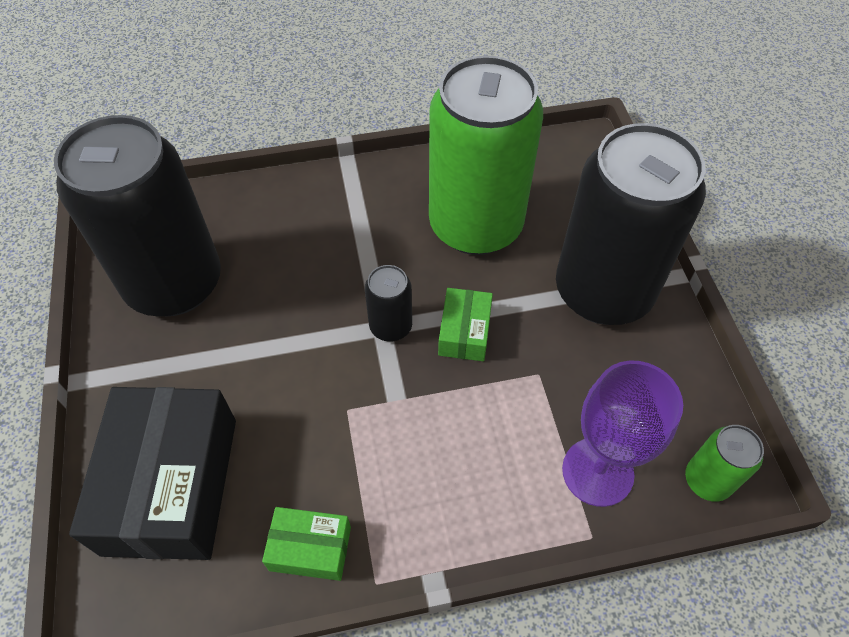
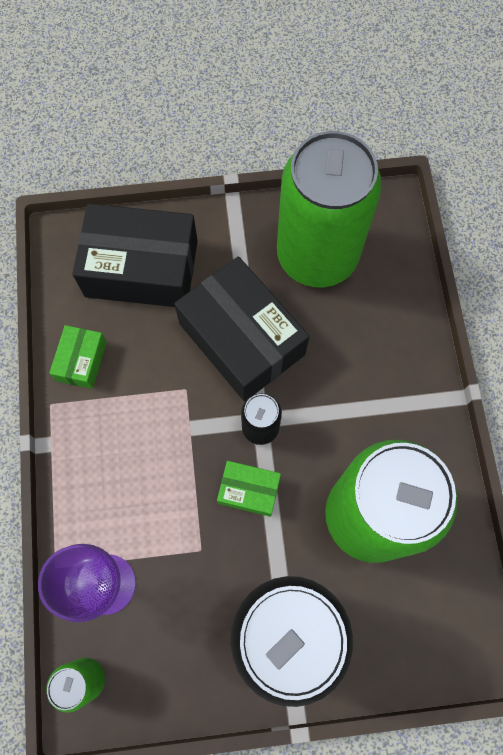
camera: 95 degrees right, 15 degrees up
(174, 283) = (317, 255): black can -> green can
(280, 353) = (242, 339): none -> black box

